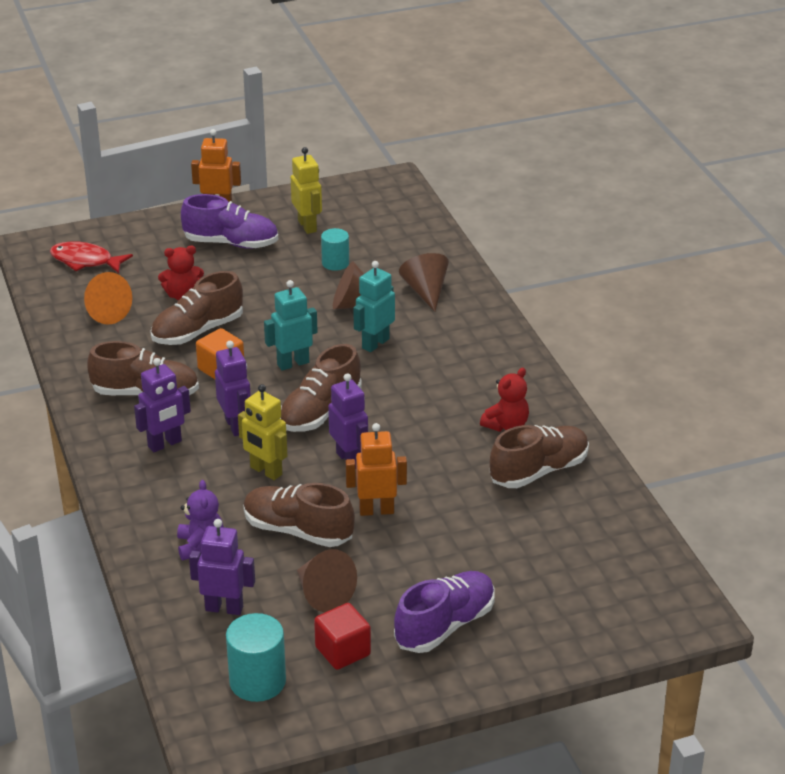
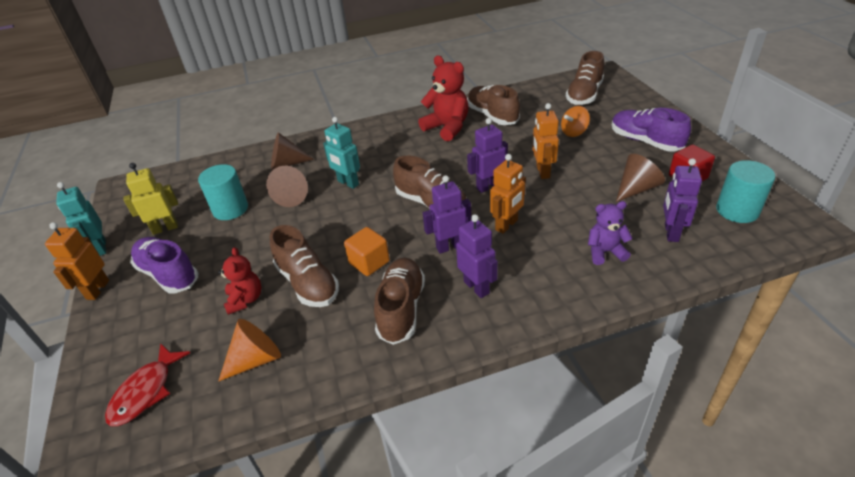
camera: 85 degrees left, 5 degrees up
(231, 243) = (168, 274): purple shoe -> purple shoe turned 60 degrees counterclockwise
(265, 471) = (507, 225): yellow robot -> orange robot
(293, 363) = (367, 222): turquoise robot -> turquoise robot (100, 248)
(298, 531) = (573, 204): brown shoe -> brown shoe (584, 95)
(335, 263) = (230, 209): turquoise cylinder -> turquoise cylinder, size x1.55
(480, 553) = (574, 132): none -> orange spinning top
(506, 425) = (447, 128): red teddy bear -> red teddy bear, size x1.61

